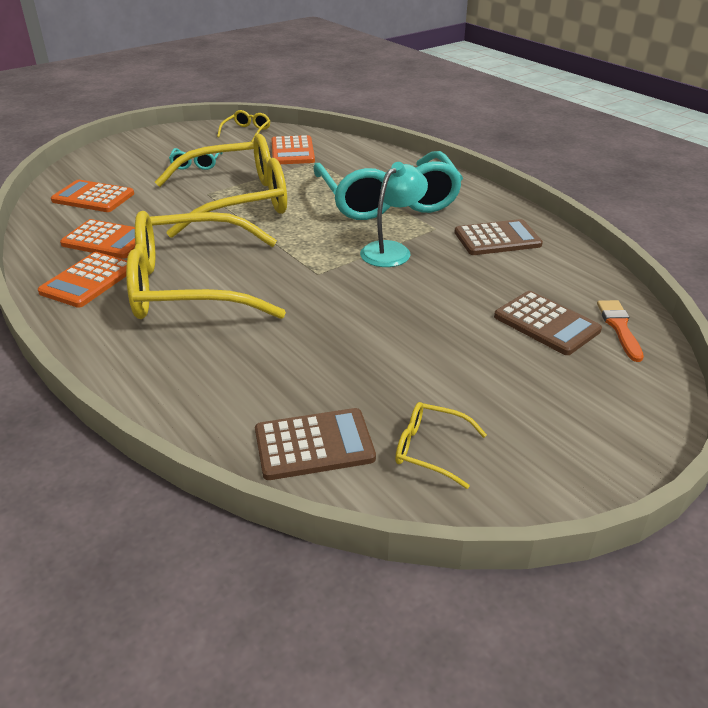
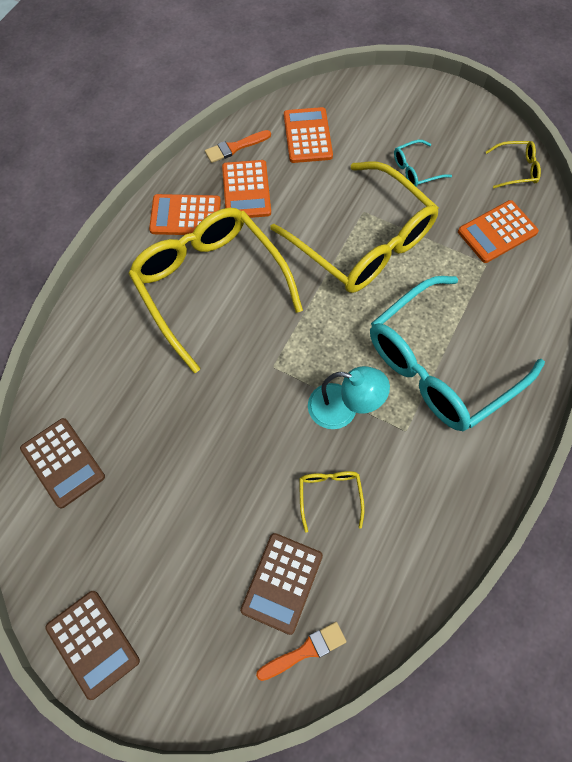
camera: 65 degrees right, 30 degrees up
(49, 234) = (235, 147): none -> orange brush
(429, 449) = (84, 540): yellow glasses -> yellow glasses (330, 495)
(497, 239) = (416, 495): brown calculator -> brown calculator (93, 644)

